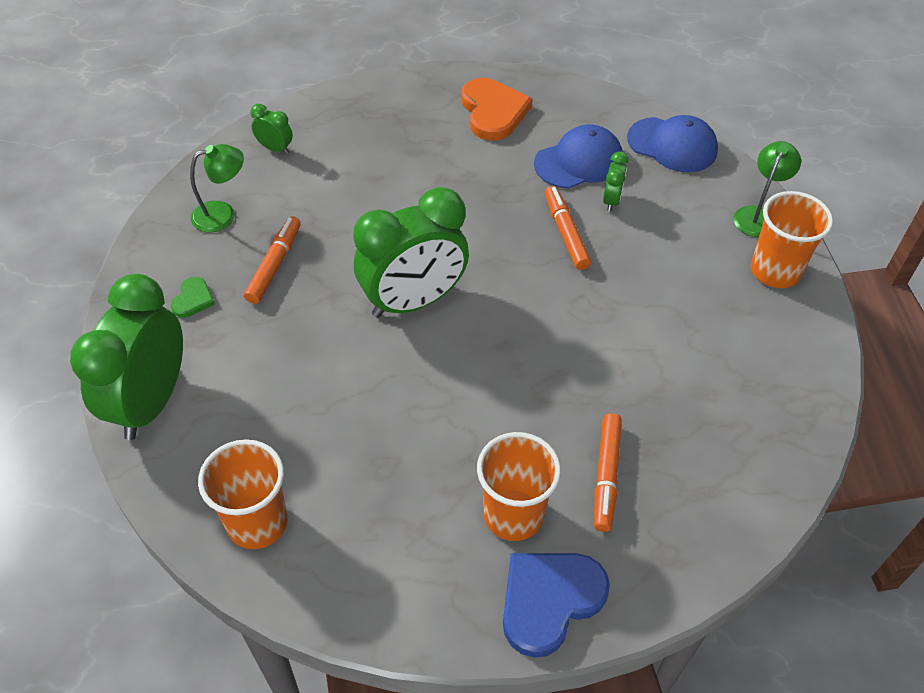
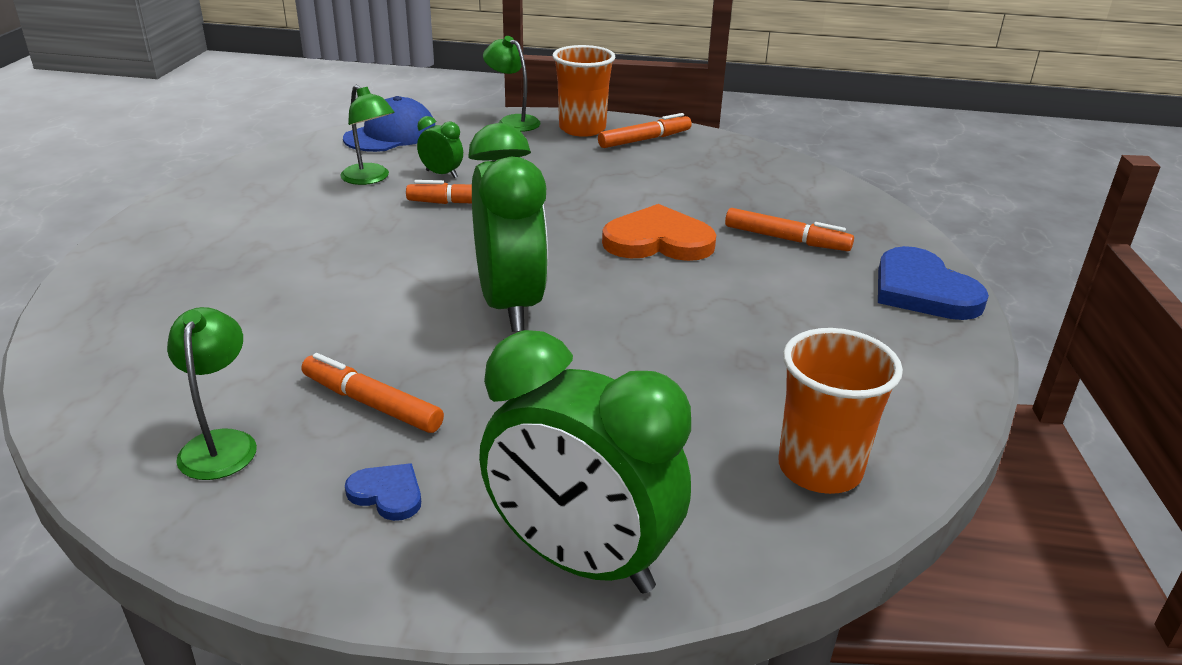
camera: 75 degrees left, 20 degrees down
(193, 299) = (387, 494): green heart -> blue heart
(275, 148) = (123, 375): green clock -> none
(493, 112) = (238, 208): orange heart -> orange heart (658, 241)
(513, 515) = (825, 292): orange cup -> none
(579, 161) = (370, 179): blue cap -> green lamp
(780, 326) = (644, 139): none -> orange marker

